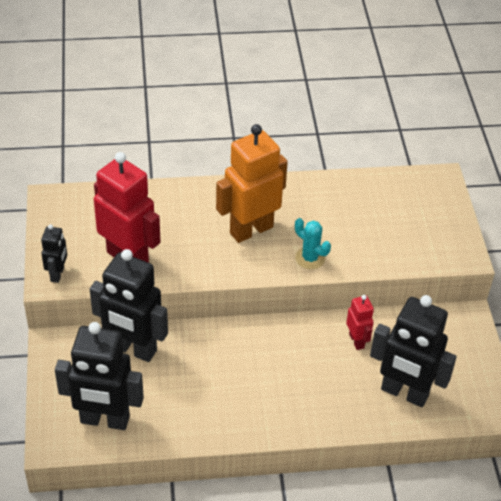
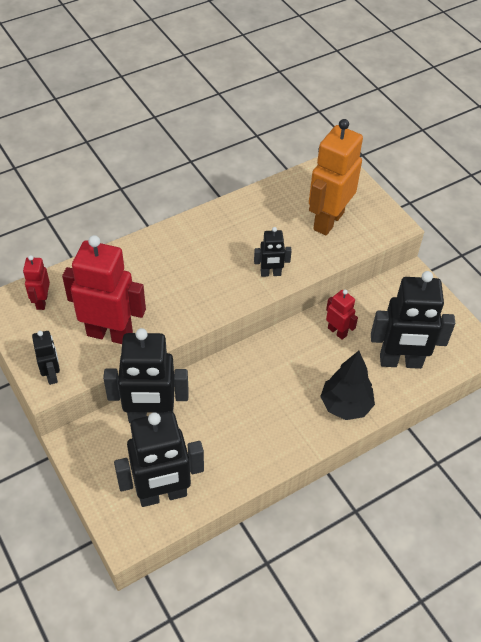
camera: 25 degrees left, 5 degrees up
(84, 208) = (41, 301): none -> red robot
(251, 230) = (205, 266): orange robot -> orange robot (328, 221)
(310, 258) = (270, 273): turquoise cactus -> black robot
(322, 411) = (345, 405): none -> black tree

